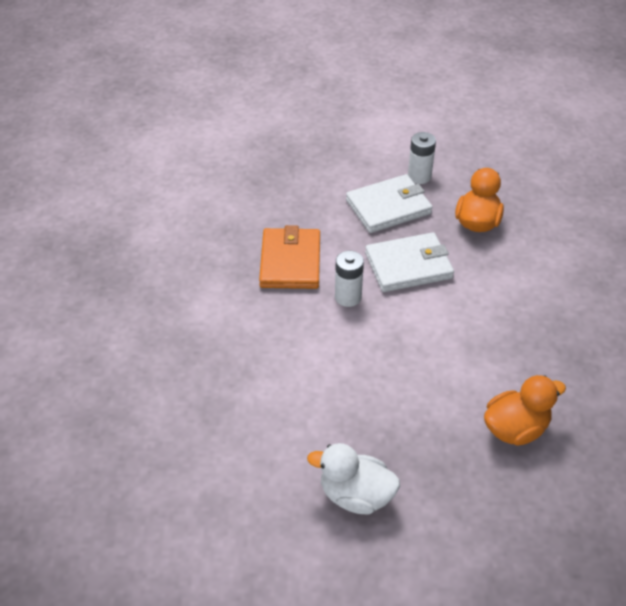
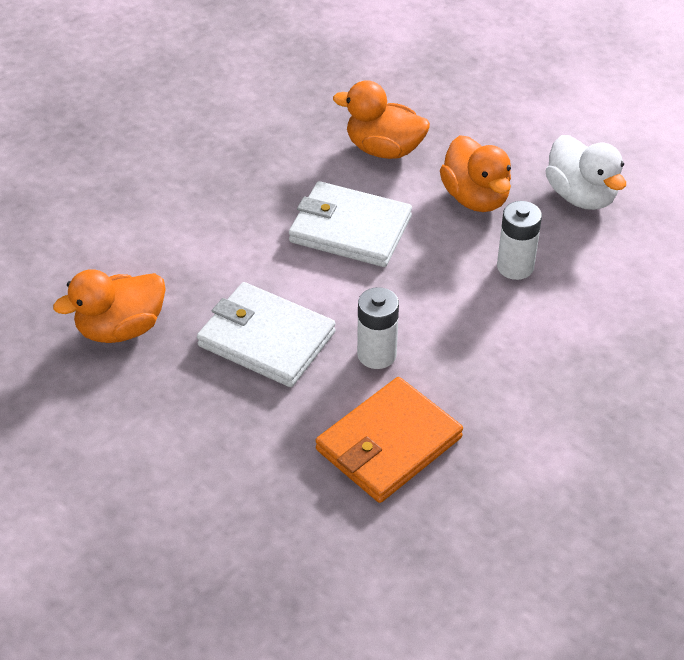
camera: 135 degrees left, 0 degrees up
(388, 207) = (182, 424): white wallet -> white wallet (350, 229)
(416, 437) = (475, 198): none -> orange duck
(419, 176) = (84, 436): white battery -> white battery (515, 267)

